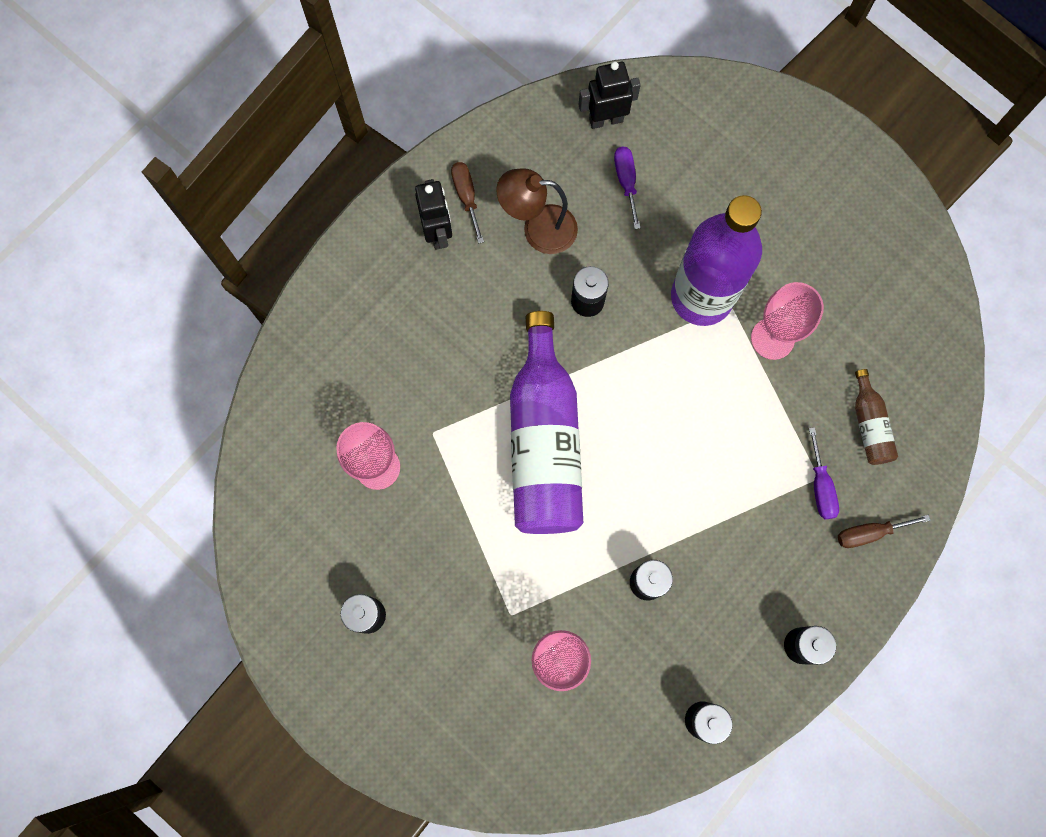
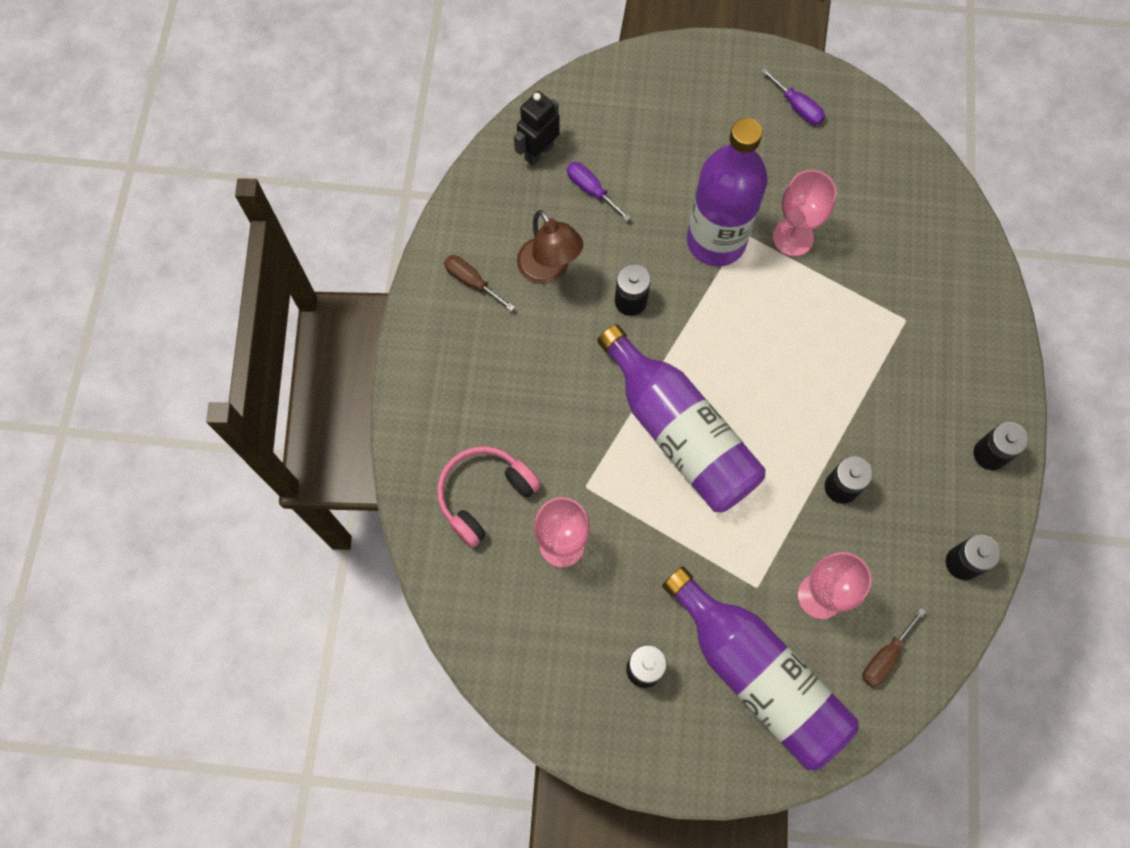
camera: 35 degrees left, 5 degrees down
(346, 383) = (484, 495): none -> pink headphones
(438, 233) = (470, 325): black robot -> none
(456, 686) = (757, 675): none -> purple bottle
(538, 229) = (549, 270): brown lamp -> brown lamp turned 90 degrees counterclockwise
(820, 486) = (912, 325): purple screwdriver -> purple screwdriver (797, 107)
(869, 425) = (912, 255): brown bottle -> none
(869, 533) = (973, 336): brown screwdriver -> brown screwdriver (885, 656)

